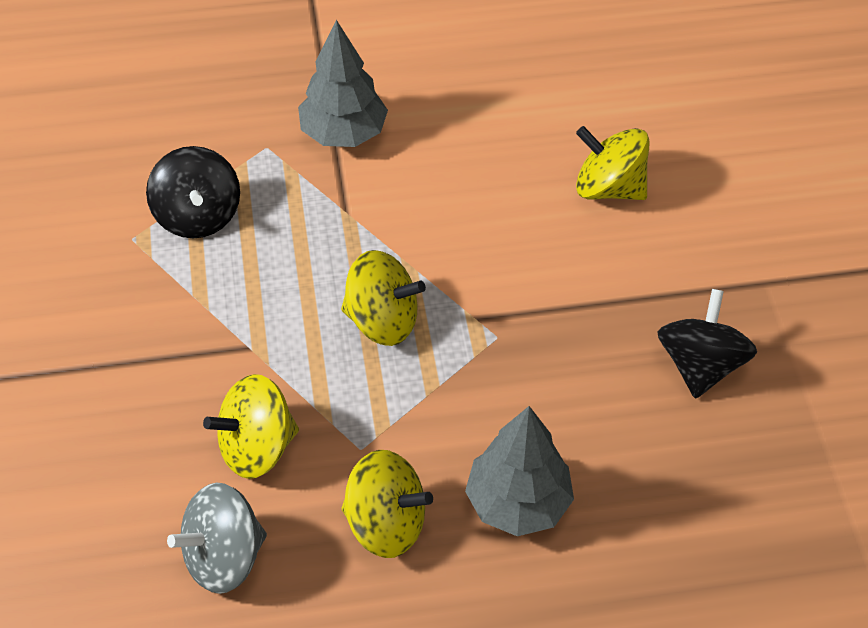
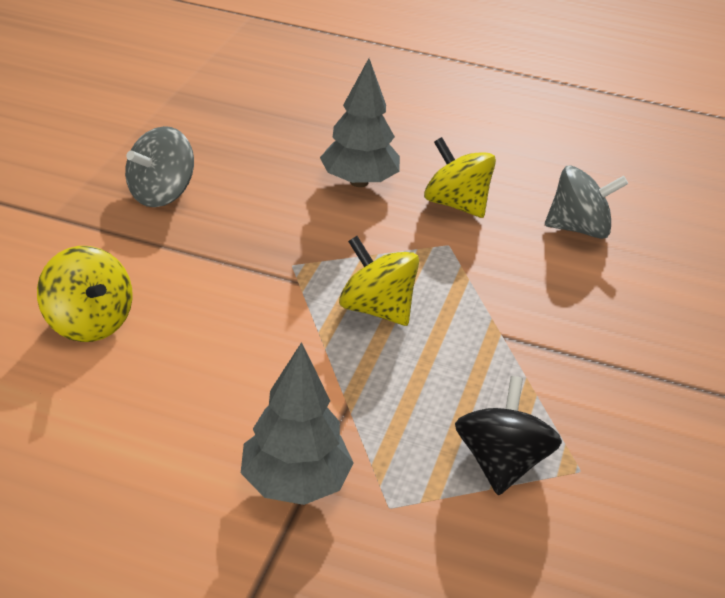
camera: 155 degrees left, 15 degrees down
(257, 447) = (527, 273): yellow spinning top -> none
(700, 365) = (161, 194): black spinning top -> grey spinning top

